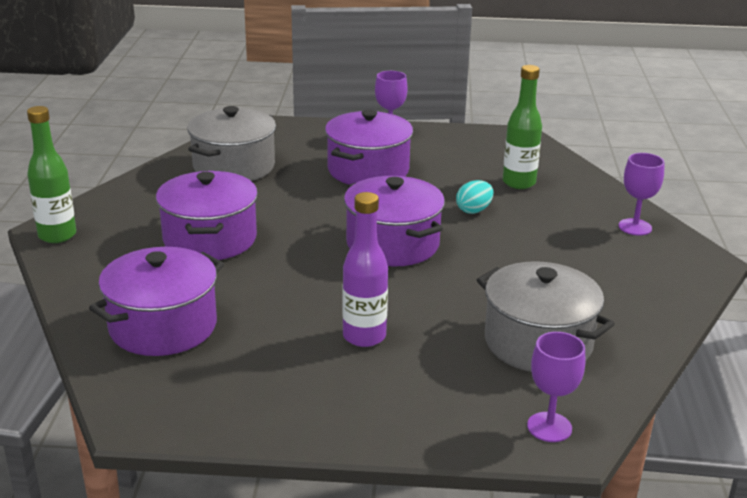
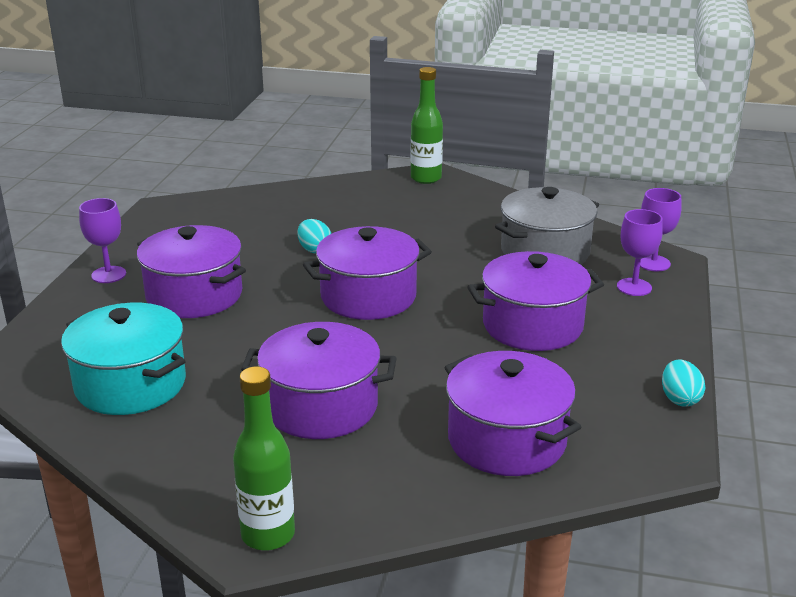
camera: 80 degrees left, 0 degrees up
(234, 167) = (131, 384): grey pot -> turquoise pot
(235, 432) = (679, 399): none -> turquoise egg
(364, 336) = (532, 325): purple bottle -> purple pot
(519, 183) = (267, 222): green bottle -> green bottle (426, 178)
(635, 227) = (372, 188): purple goblet -> purple goblet (634, 287)

